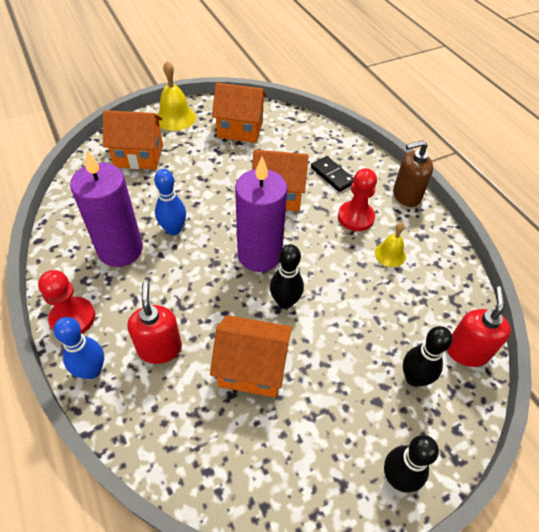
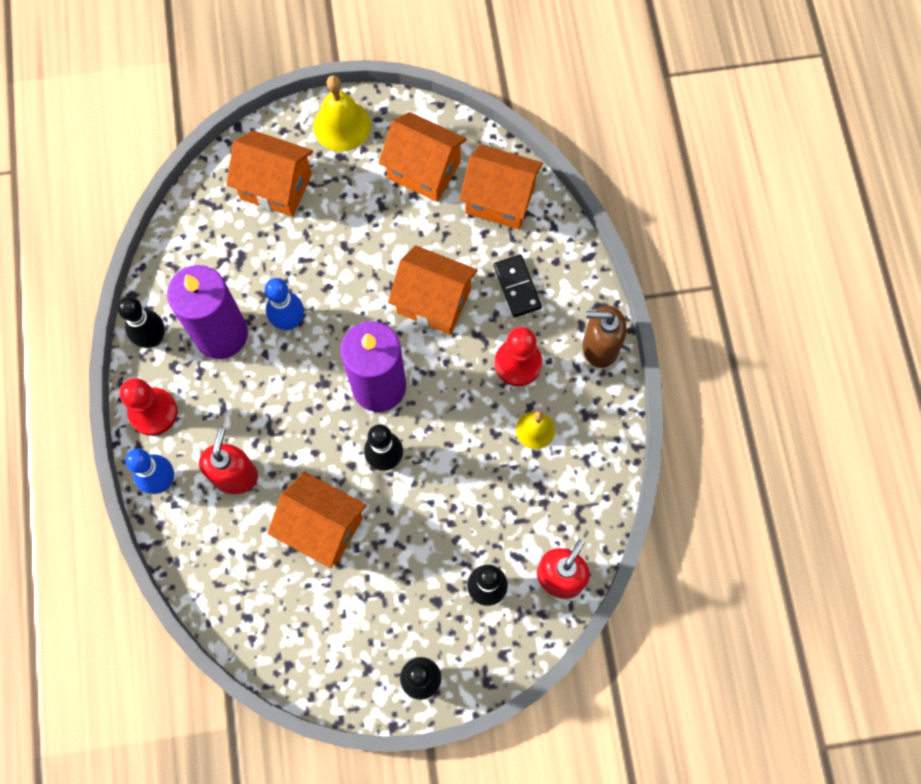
camera: 20 degrees right, 20 degrees up
(62, 265) = (153, 338): none -> black bowling pin
(297, 134) = (500, 199): none -> orange house

